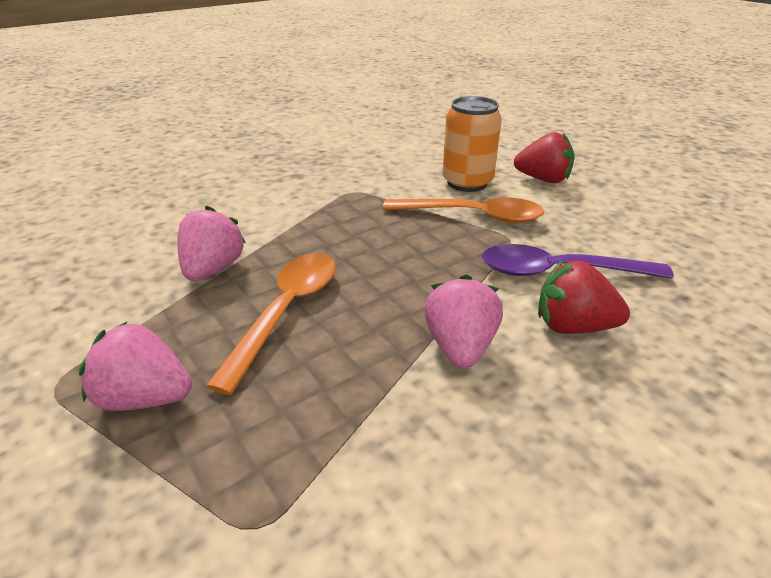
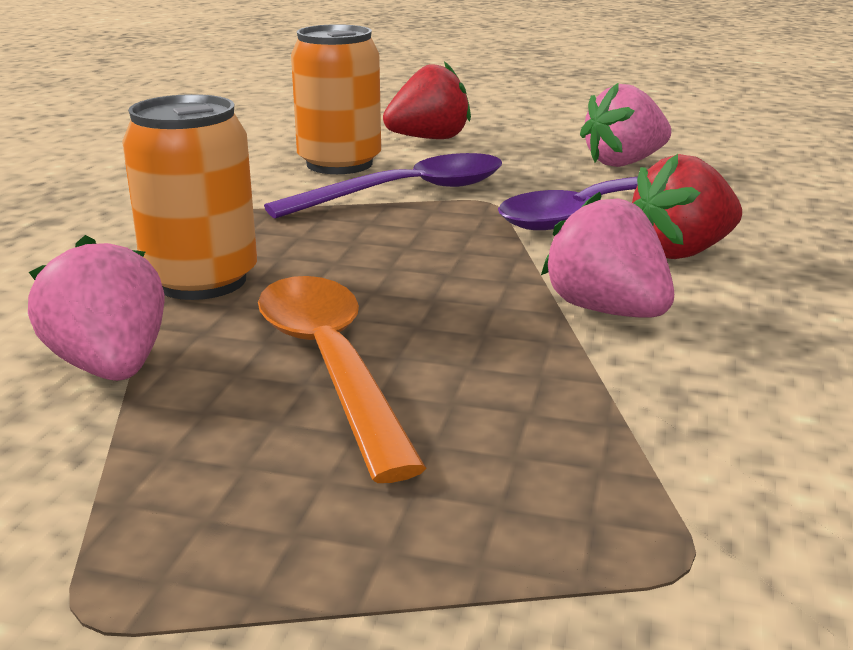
camera: 40 degrees left, 10 degrees down
(145, 398) = (288, 546): pink strawberry -> pink strawberry (624, 163)
(305, 236) = (201, 281): none -> orange can
(473, 216) = (406, 193): orange spoon -> purple spoon

